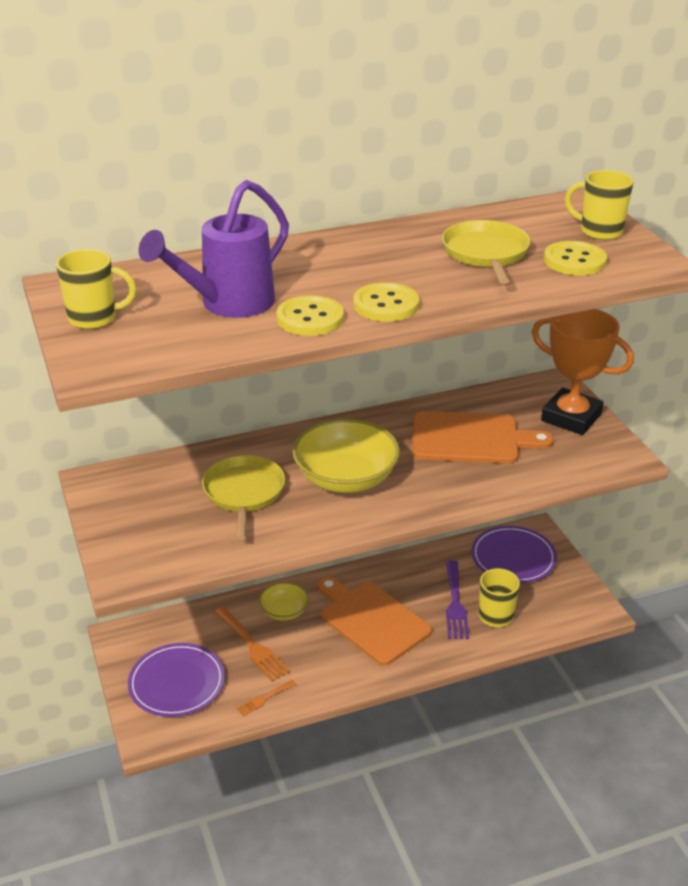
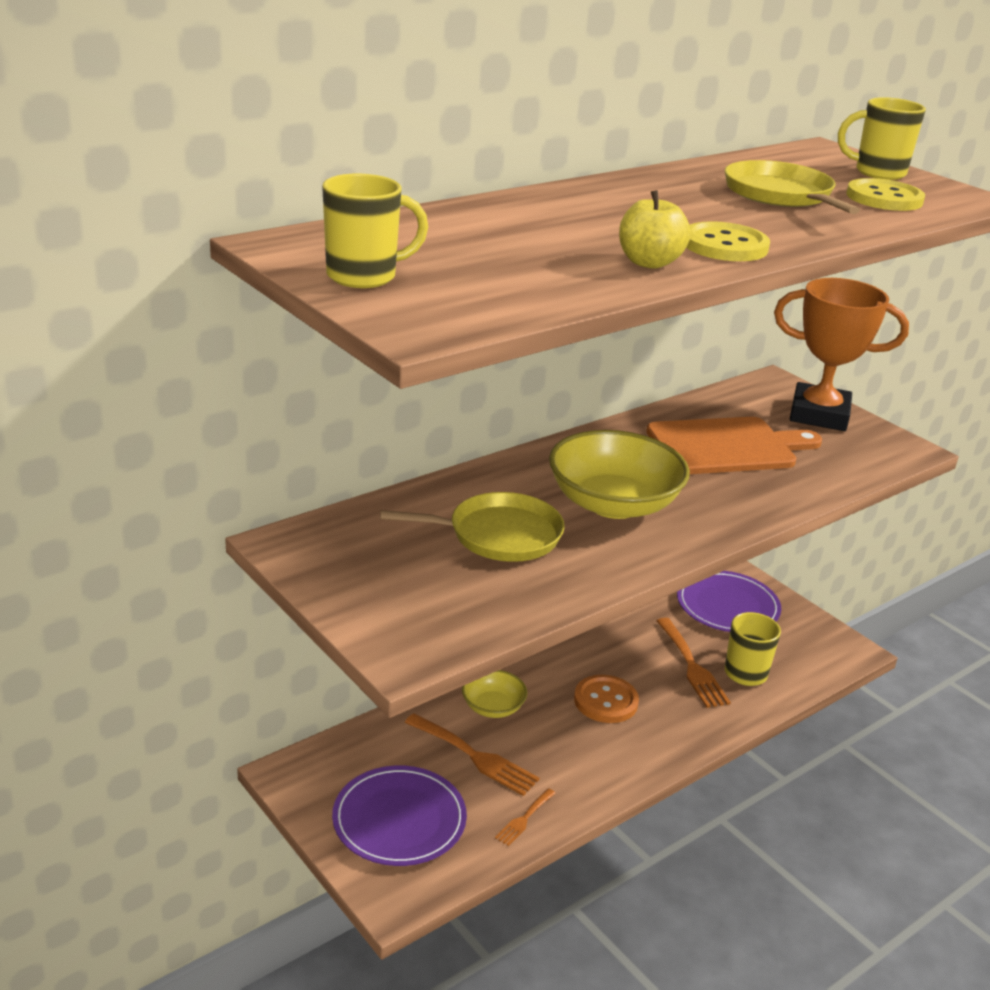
camera: 20 degrees left, 5 degrees down
(227, 305) = (529, 254): purple watering can -> none
(244, 493) = (498, 535): yellow pan -> yellow pan turned 105 degrees clockwise
(310, 318) = (649, 263): yellow button -> yellow apple
(371, 620) = (605, 701): orange cutting board -> orange button
(455, 603) = (692, 666): purple fork -> orange fork

